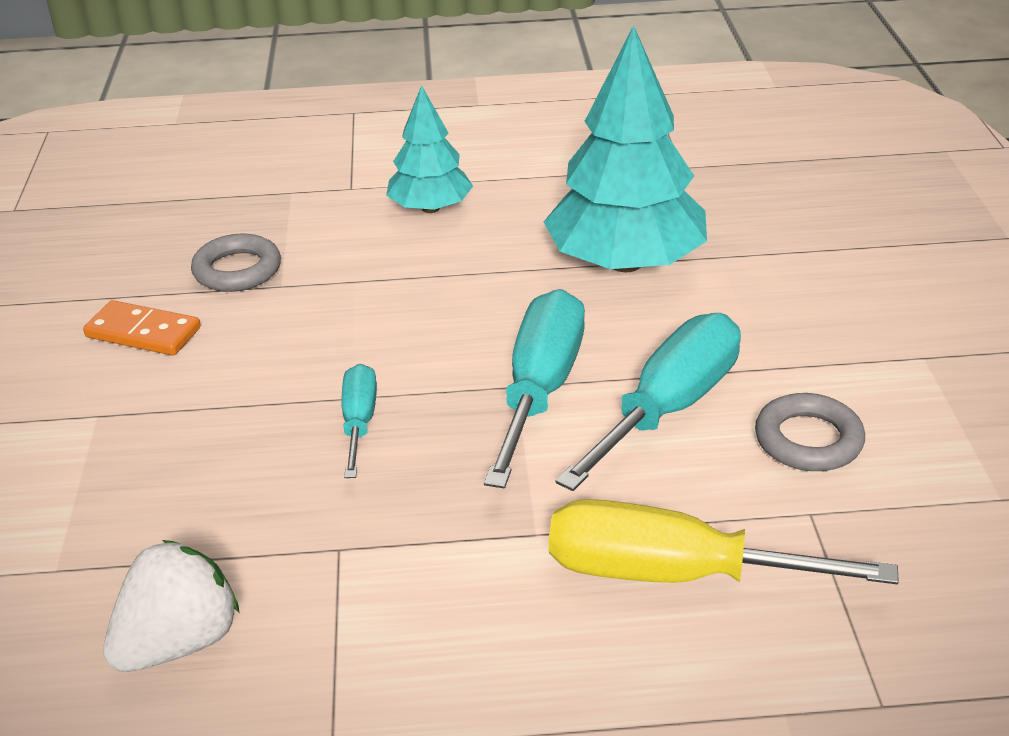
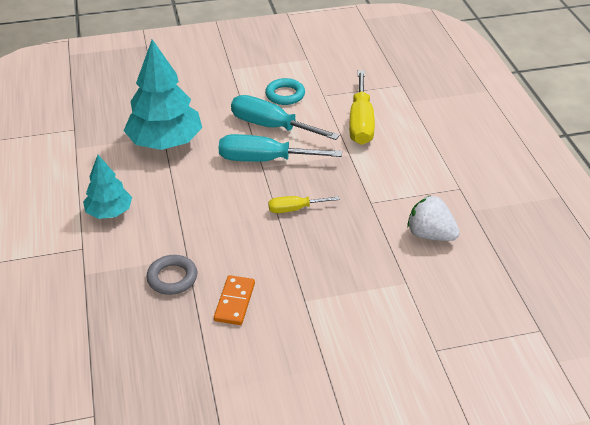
camera: 100 degrees left, 5 degrees up
(359, 422) = (294, 209): turquoise screwdriver -> yellow screwdriver
(808, 440) = (285, 95): grey ring -> turquoise ring

